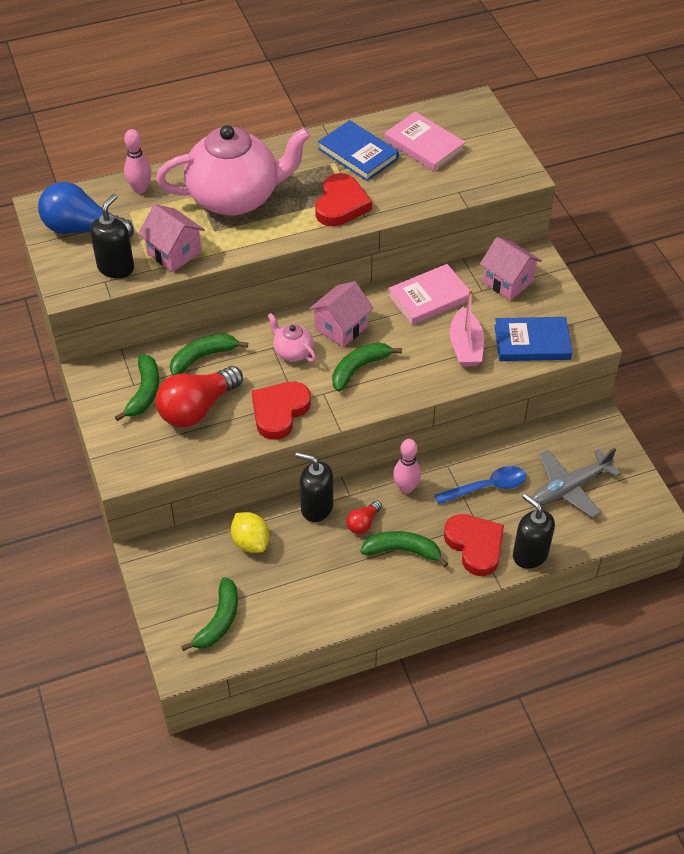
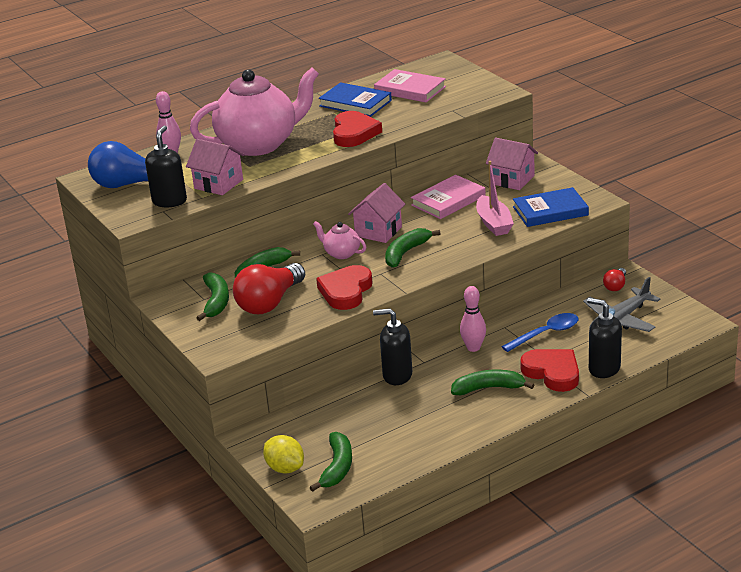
camera: 10 degrees left, 20 degrees down
(251, 542) = (345, 409): yellow lemon -> yellow lemon (285, 468)
(363, 523) = (444, 377): red light bulb -> red light bulb (615, 286)

